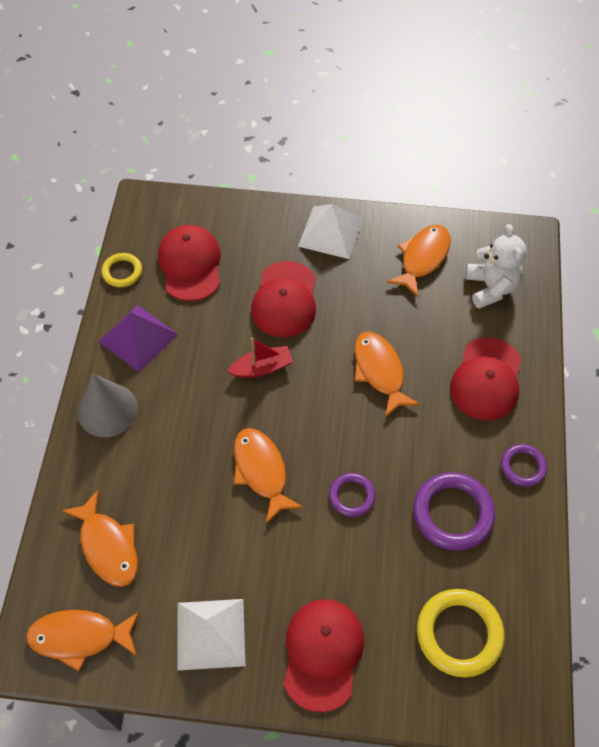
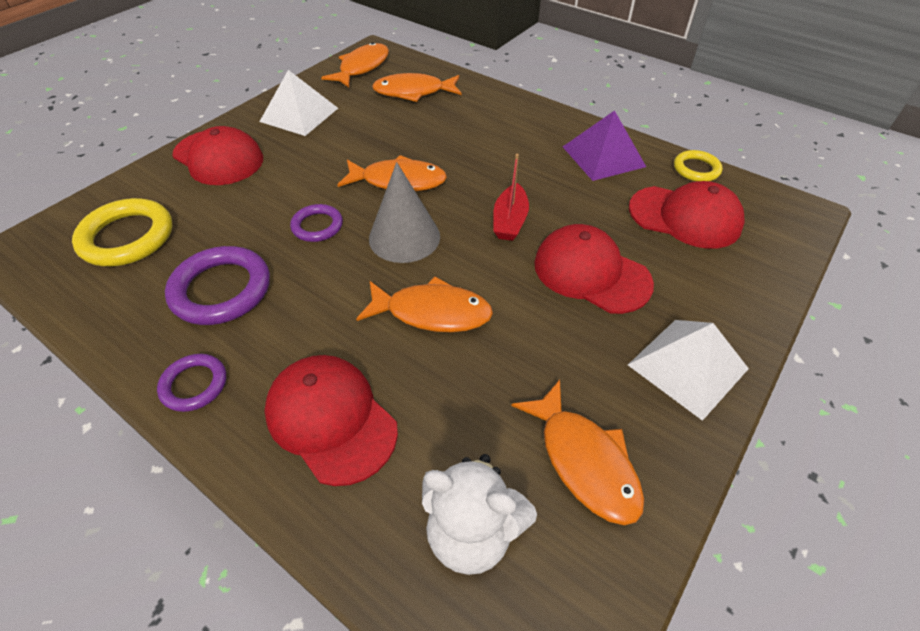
camera: 120 degrees right, 10 degrees down
(107, 410) = (534, 121): grey cone -> grey cone (404, 237)

